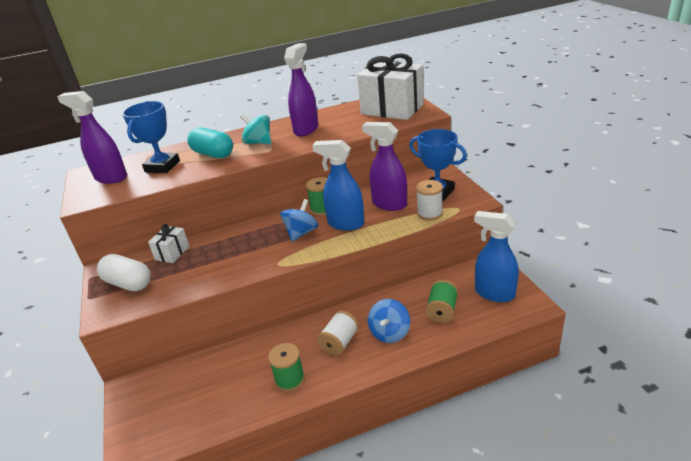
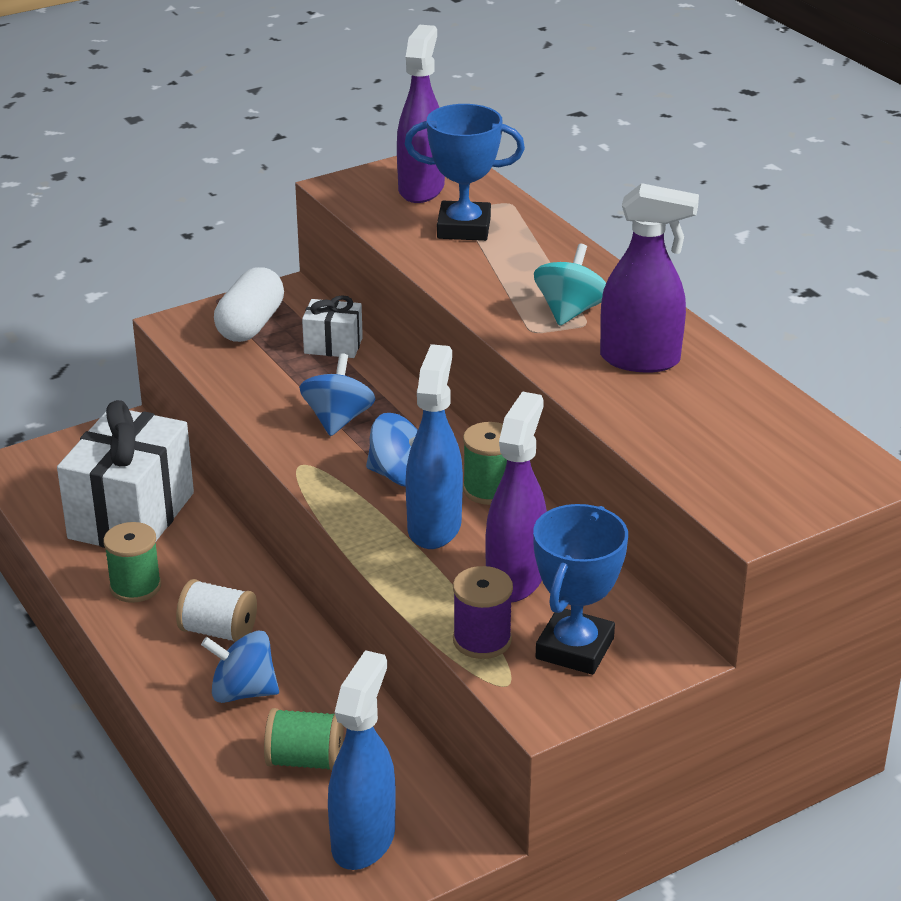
camera: 75 degrees right, 0 degrees up
(213, 154) = (515, 270): turquoise capsule -> none
(243, 251) = (338, 420): none -> blue spinning top
(392, 109) = (770, 467): white gift -> white gift (131, 515)
(429, 213) = (482, 640): white spool -> purple spool

